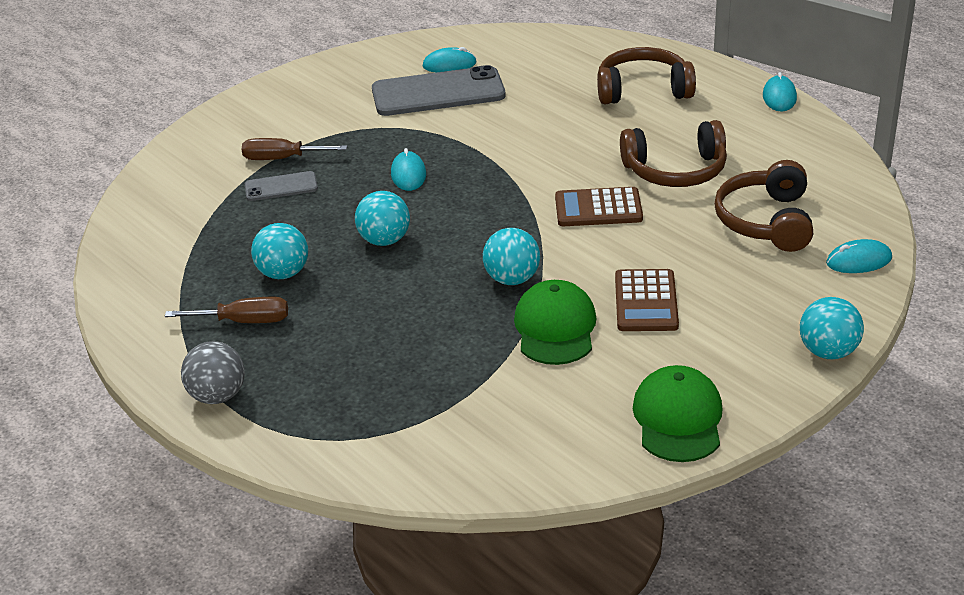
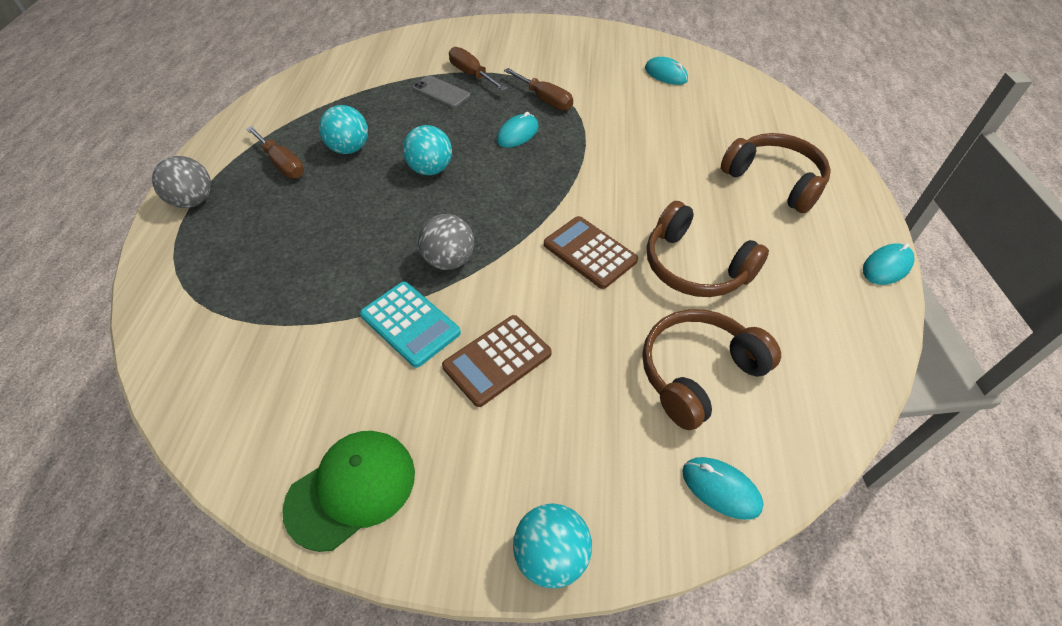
camera: 45 degrees right, 15 degrees up
(385, 139) = (545, 100): none -> brown screwdriver
(438, 92) = (627, 89): grey phone -> none
(512, 279) = (449, 260): turquoise ball -> grey ball
(555, 328) = (410, 324): green cap -> turquoise calculator

